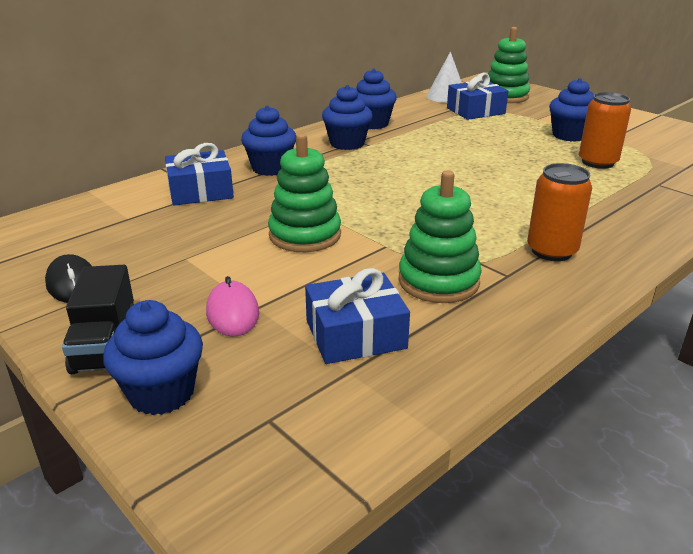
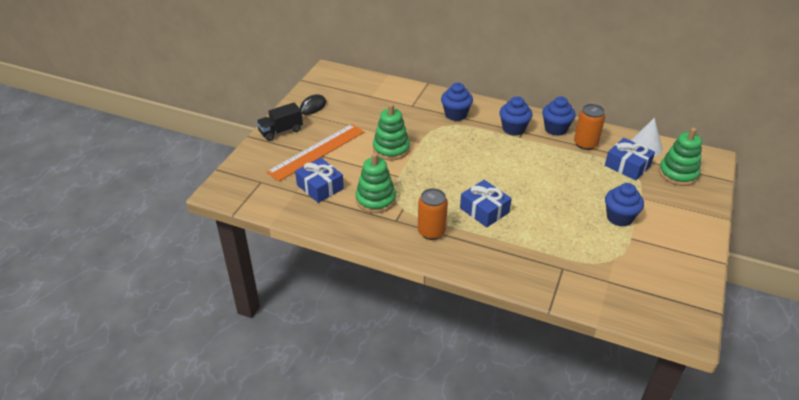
camera: 65 degrees right, 10 degrees up
(161, 393) = (262, 154): blue cupcake -> none
(200, 191) = (412, 104): blue gift -> blue gift (484, 210)
(232, 312) = (316, 151): pink mouse -> orange ruler
(597, 162) = (577, 236): orange can -> orange can (585, 144)

